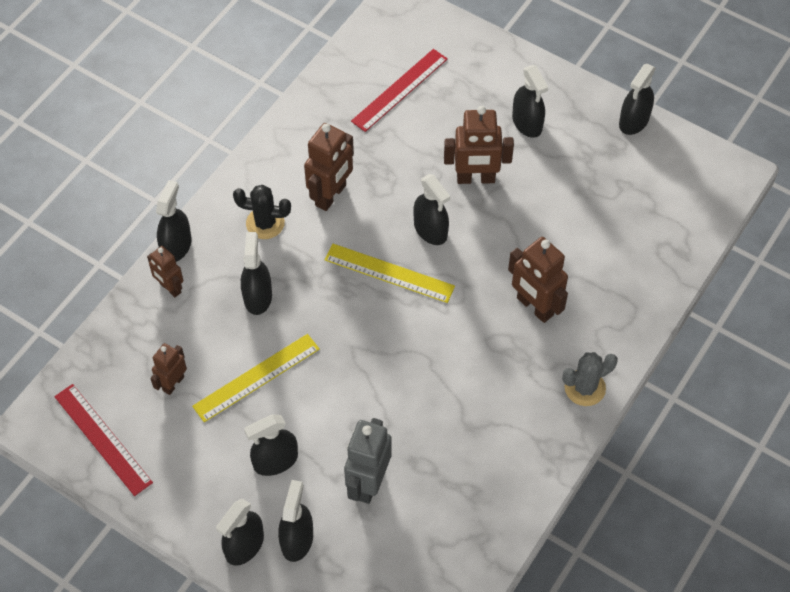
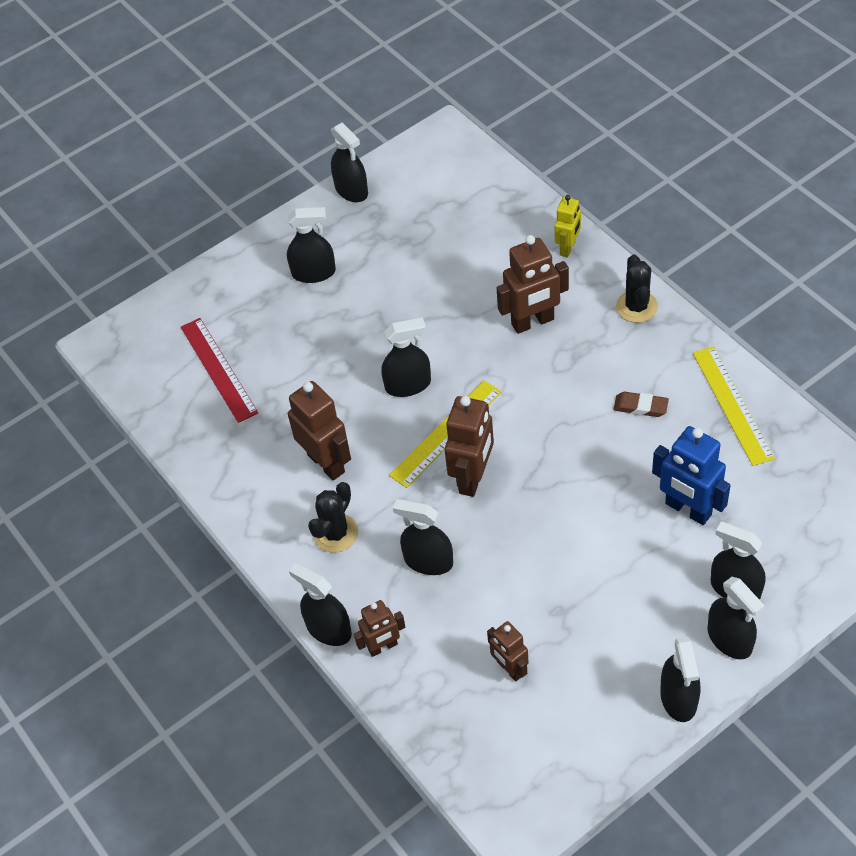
camera: 65 degrees left, 5 degrees down
(103, 439) = (557, 757): red ruler -> none
(256, 377) = (530, 584): yellow ruler -> yellow ruler (732, 405)
(275, 461) = (637, 588): black spray bottle -> black spray bottle (678, 698)
(368, 483) = (688, 509): grey robot -> blue robot
(468, 418) = (640, 407): none -> brown eraser
(475, 178) = (362, 331): brown robot -> brown robot (473, 478)
(585, 388) = (636, 307): grey cactus -> black cactus
(634, 312) = (568, 248): none -> yellow robot

